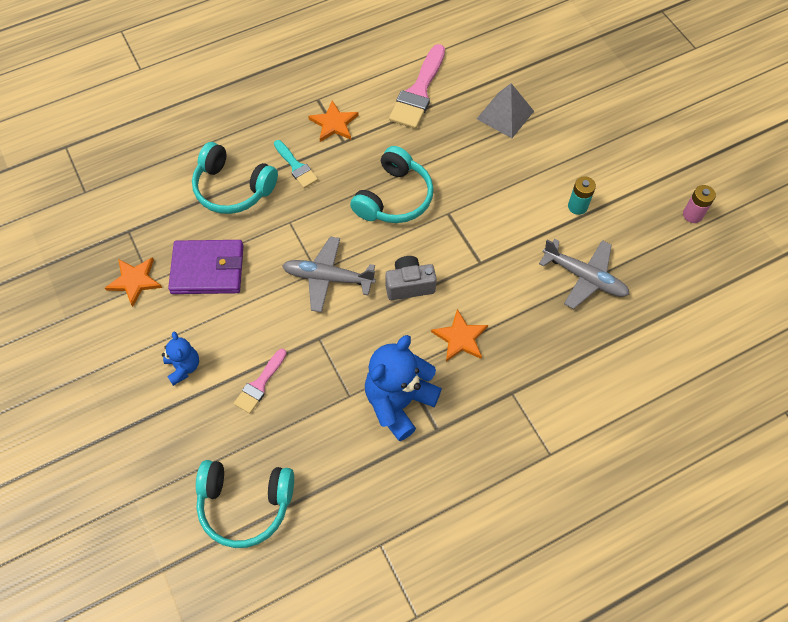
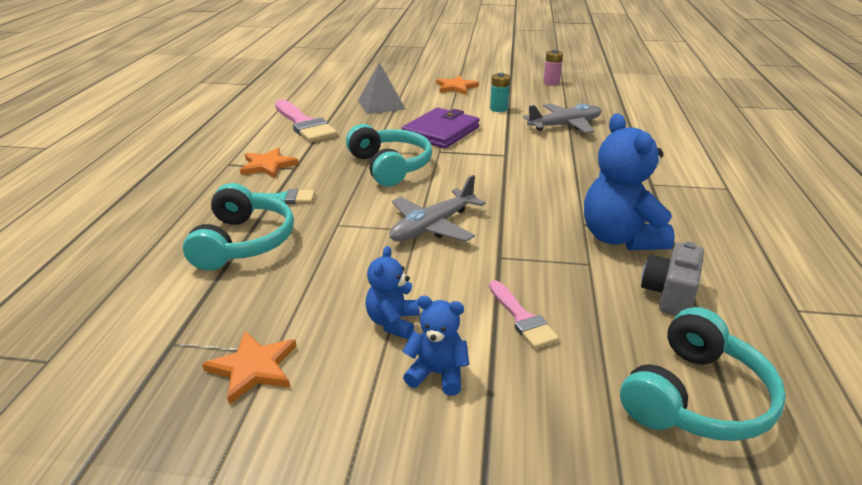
camera: 55 degrees left, 30 degrees down
(207, 269) = (320, 298): purple wallet -> purple wallet (441, 132)
(211, 320) = (393, 322): none -> blue teddy bear
(233, 188) = (243, 242): turquoise headphones -> turquoise headphones turned 60 degrees counterclockwise
(409, 285) = (492, 190): grey camera -> grey camera (669, 294)
(460, 338) = (573, 186): orange star -> orange star (456, 87)

